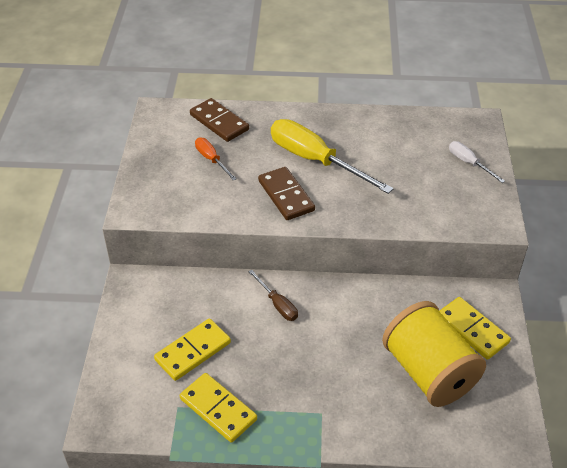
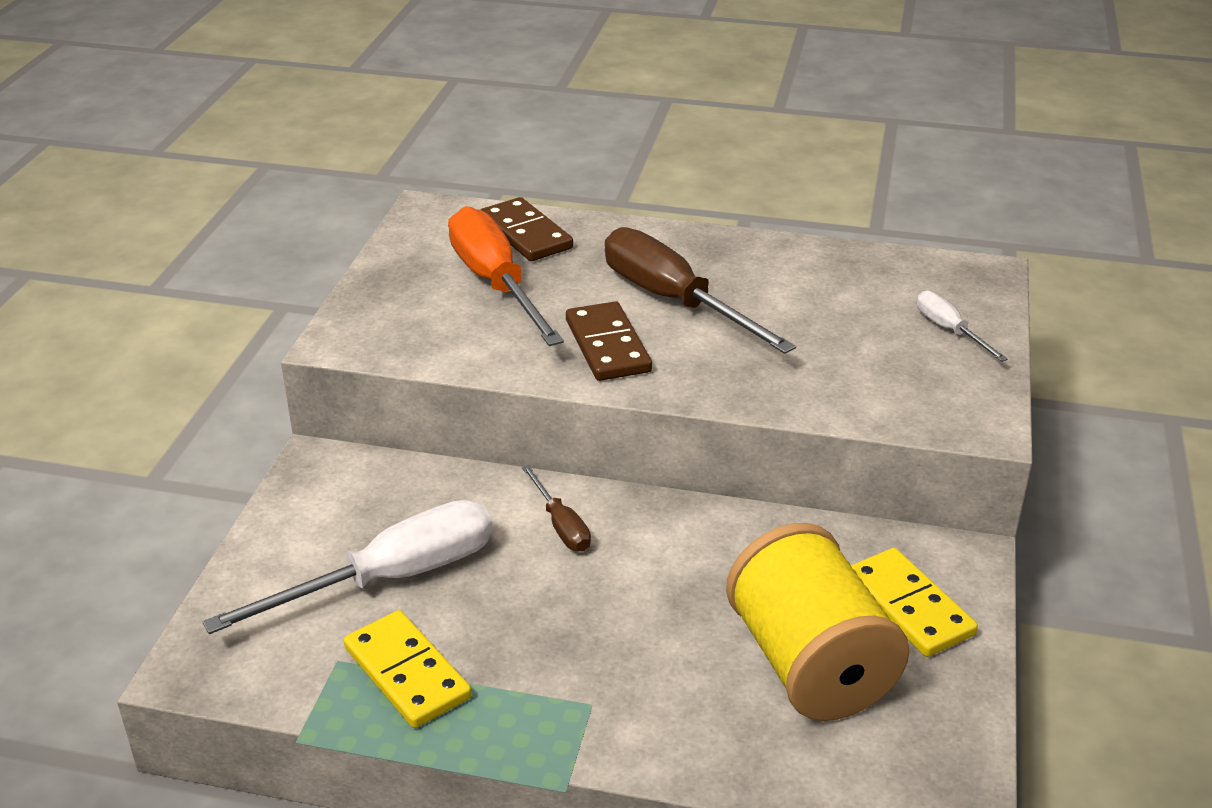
camera: 10 degrees right, 10 degrees down
(193, 351) = (390, 578): yellow domino -> white screwdriver
(211, 160) = (496, 284): orange screwdriver -> orange screwdriver, size x2.06
(315, 160) = (674, 301): yellow screwdriver -> brown screwdriver

